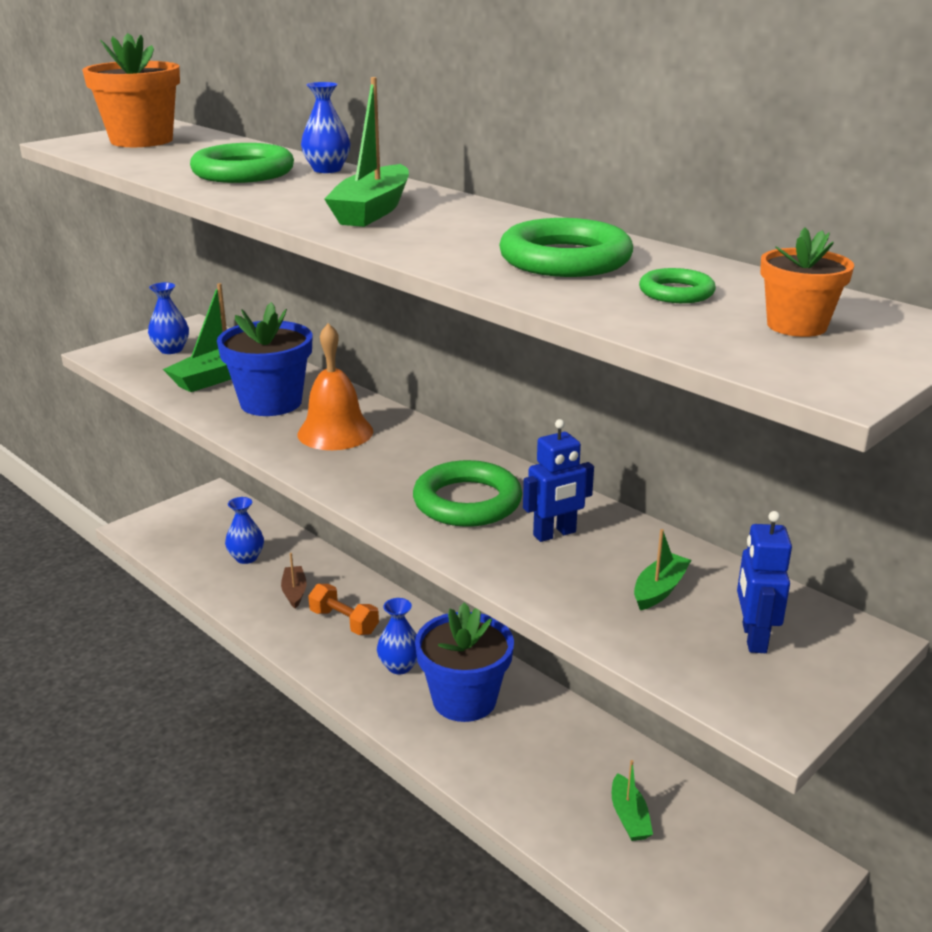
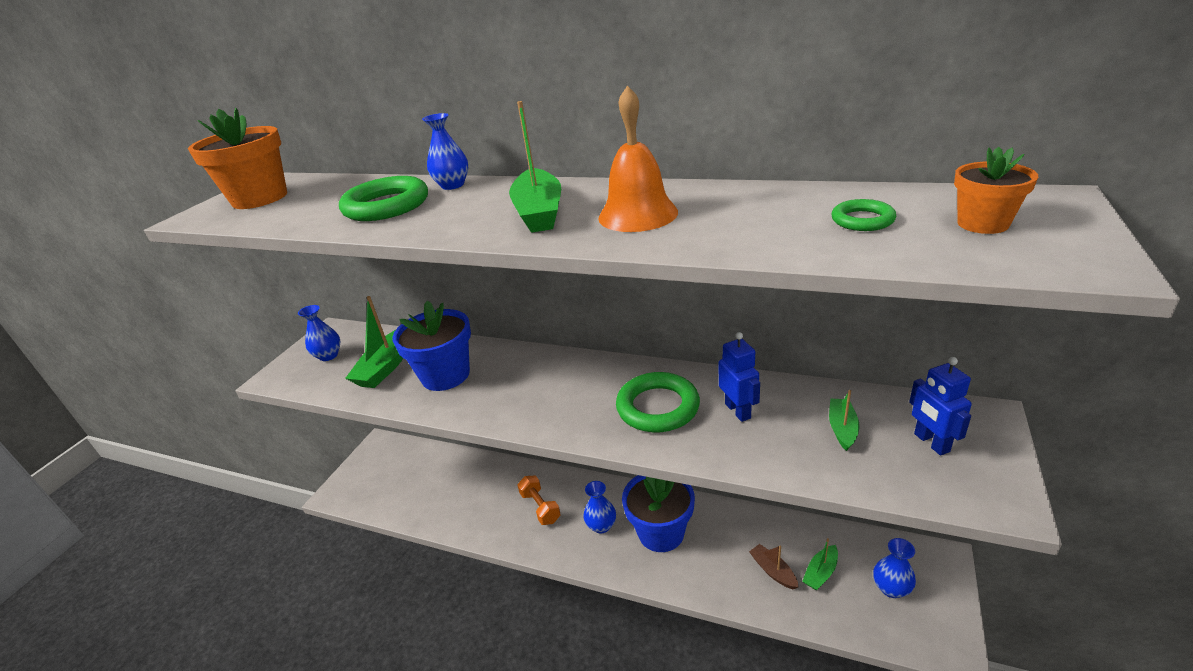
camera: 20 degrees left, 5 degrees up
(246, 557) = (436, 485): blue vase -> blue vase (891, 588)
(294, 592) = (489, 498): brown boat -> brown boat (773, 571)
(335, 432) = (515, 384): orange bell -> orange bell (638, 214)
(344, 622) = (540, 507): orange dumbbell -> orange dumbbell turned 45 degrees clockwise
(555, 534) = (738, 411): blue robot -> blue robot turned 60 degrees counterclockwise
(565, 259) = (743, 214): green ring -> none
(629, 817) = (820, 572): green boat -> green boat turned 75 degrees clockwise

